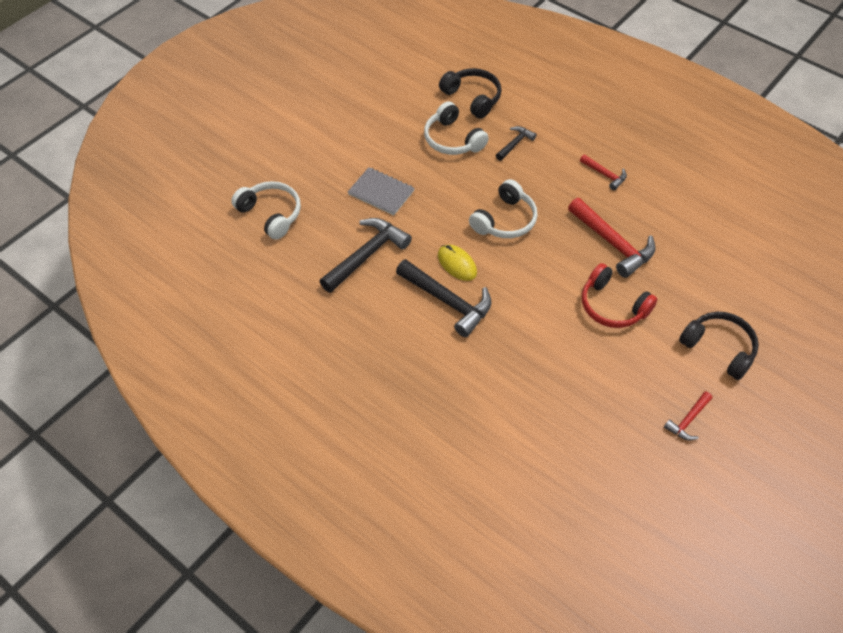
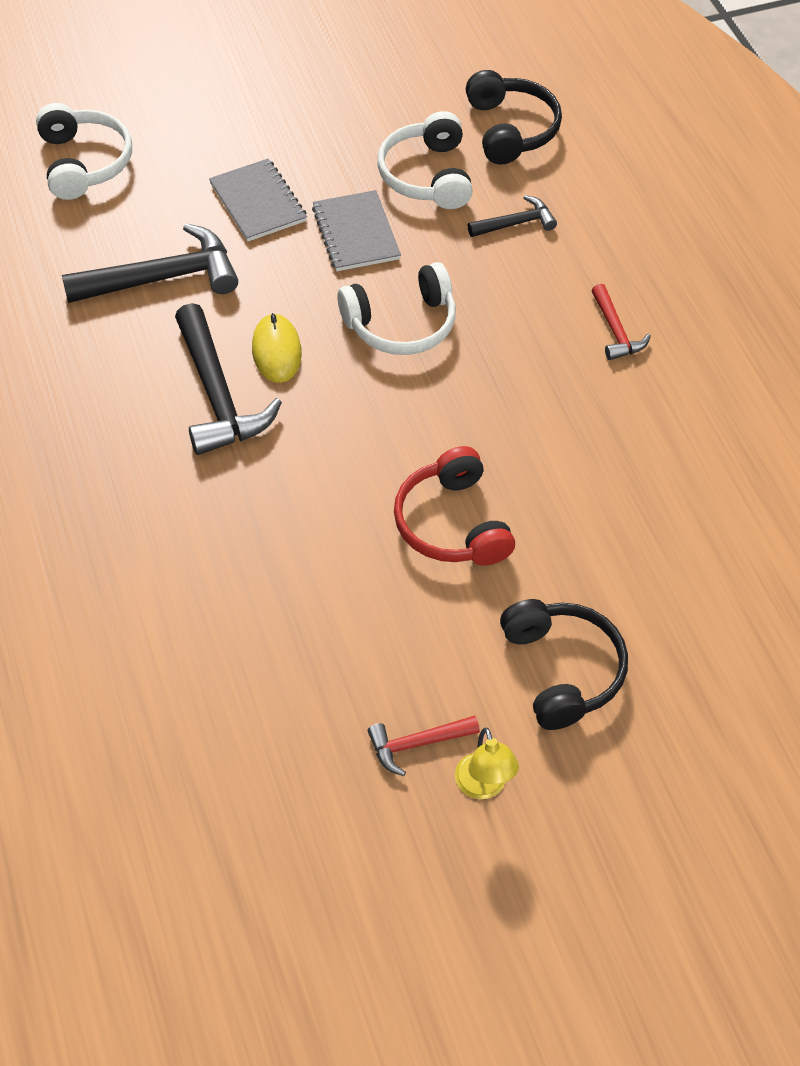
camera: 30 degrees right, 0 degrees up
(443, 185) = (356, 233): none -> grey notebook
(613, 243) = (536, 436): red hammer -> none
(733, 423) = (483, 787): none -> yellow lamp

